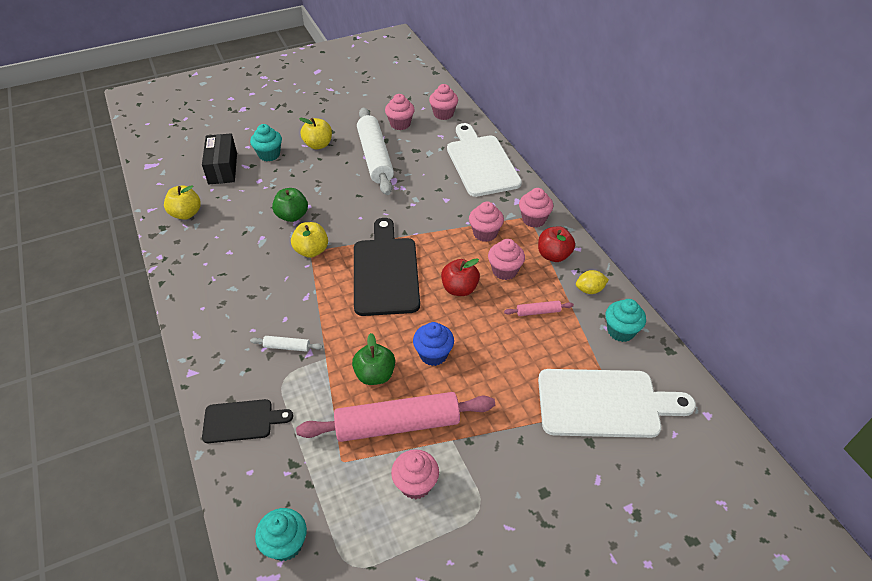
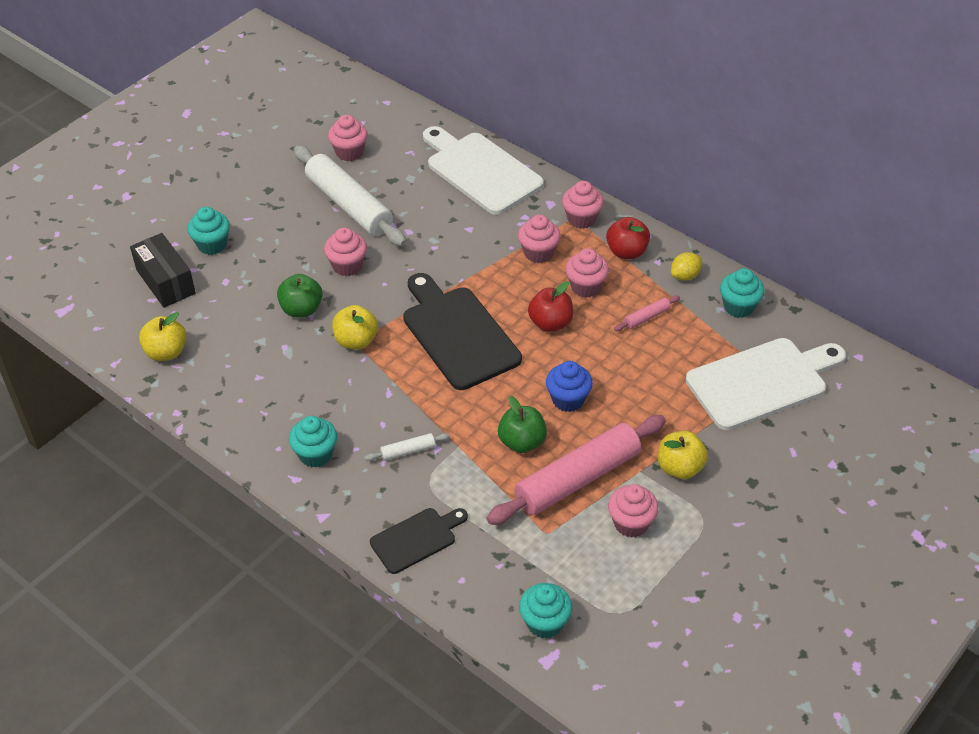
camera: 25 degrees left, 0 degrees up
(222, 323) = (315, 454): none -> turquoise cupcake
(318, 145) = (265, 212): yellow apple -> yellow apple (680, 468)
(443, 114) = (394, 122): pink cupcake -> pink cupcake (347, 266)

